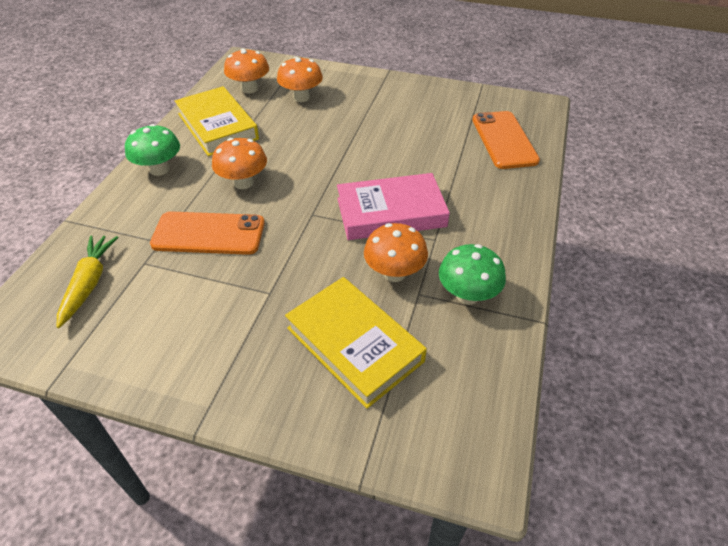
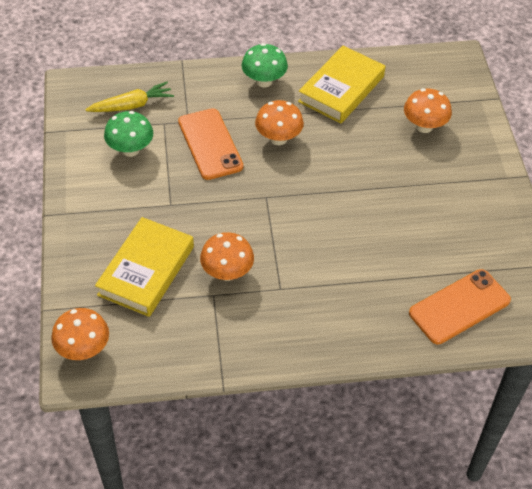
camera: 65 degrees right, 5 degrees up
(249, 89) = (412, 85): orange mushroom -> orange mushroom (83, 349)
(391, 212) = (297, 248): pink book -> none
(467, 295) = (227, 327): green mushroom -> green mushroom (130, 150)

